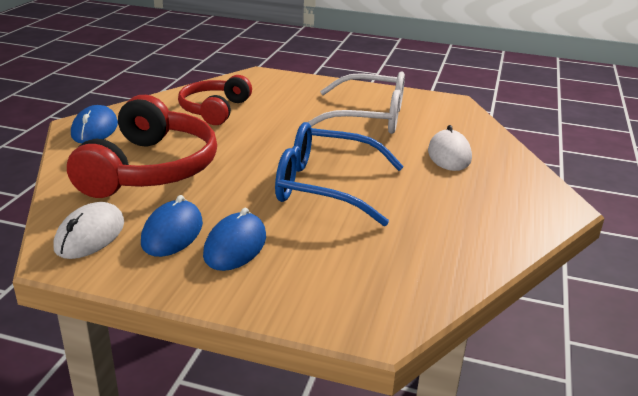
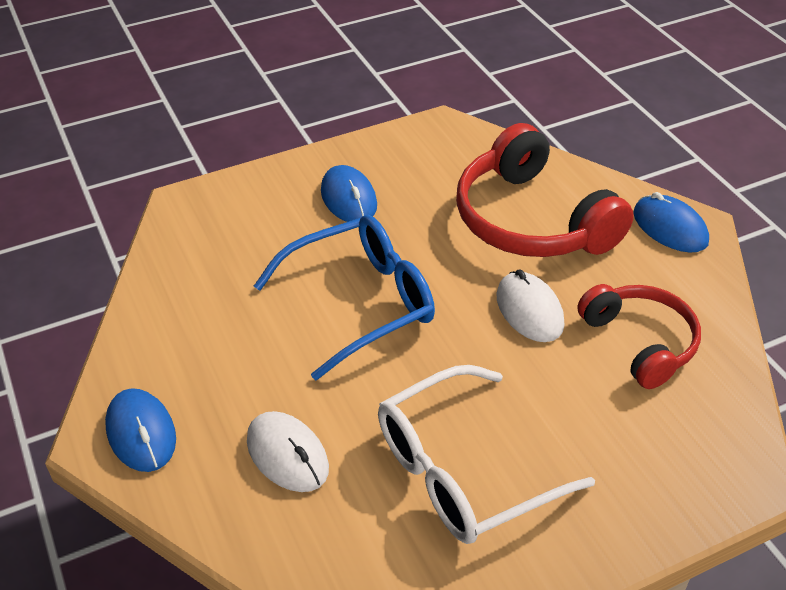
camera: 140 degrees right, 15 degrees up
(90, 235) = (455, 146): white mouse -> white mouse (529, 310)
(172, 233) = (407, 180): blue mouse -> blue mouse (141, 433)

